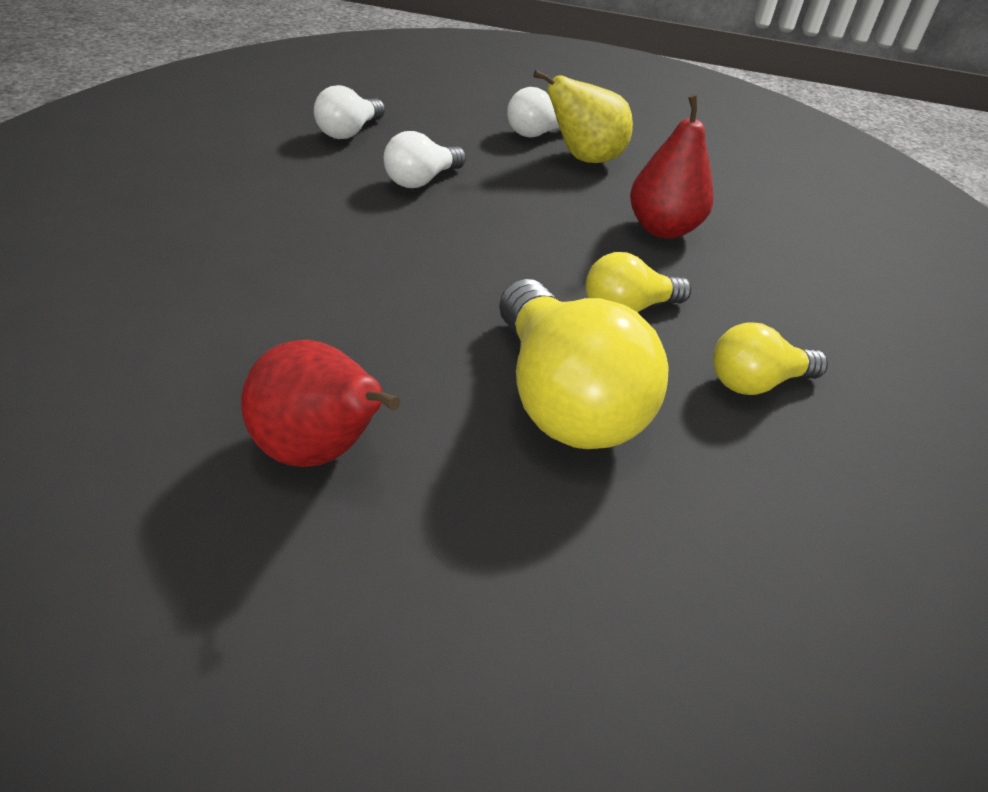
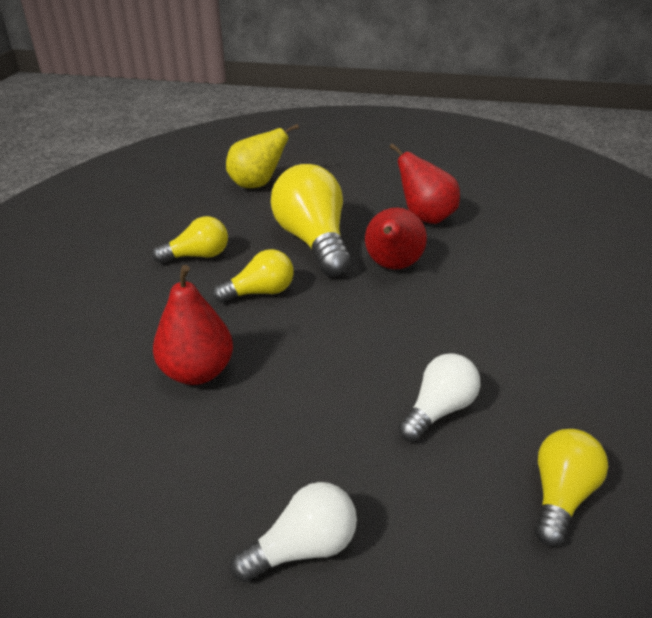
camera: 175 degrees left, 5 degrees down
(349, 132) = (560, 495): white light bulb -> yellow light bulb
(426, 335) = (392, 266): none -> red pear
(583, 159) = (248, 486): yellow pear -> yellow pear (257, 185)

